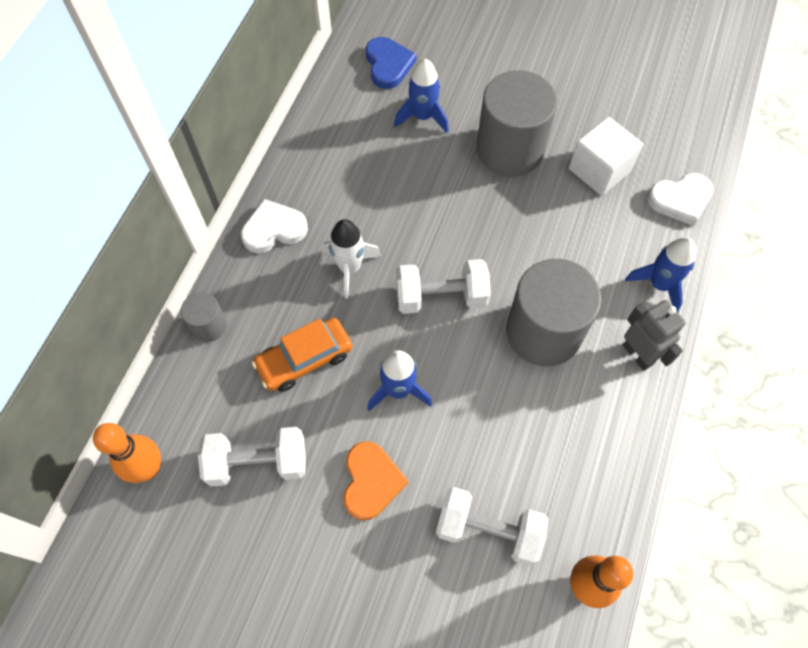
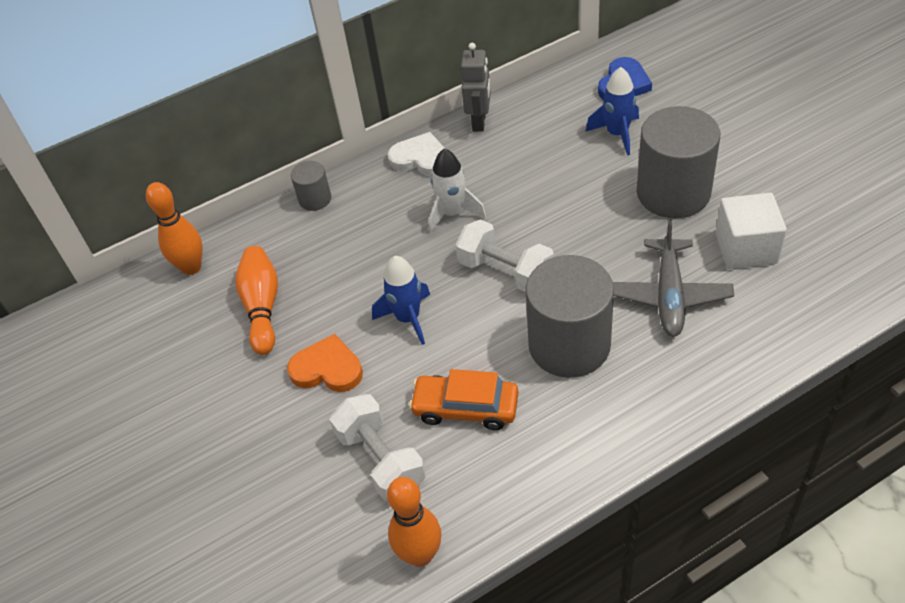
camera: 45 degrees right, 15 degrees down
(258, 463) = (262, 307): white dumbbell -> orange bowling pin
(304, 359) = (359, 258): orange car -> orange car (465, 408)
(371, 481) = (327, 369): orange heart -> orange heart turned 120 degrees counterclockwise
(579, 243) = (669, 295): none -> grey plane
(638, 354) = (640, 411): grey robot -> grey robot (479, 122)
(659, 284) = (717, 368): blue rocket -> none
(680, 200) = (808, 312): white heart -> none

